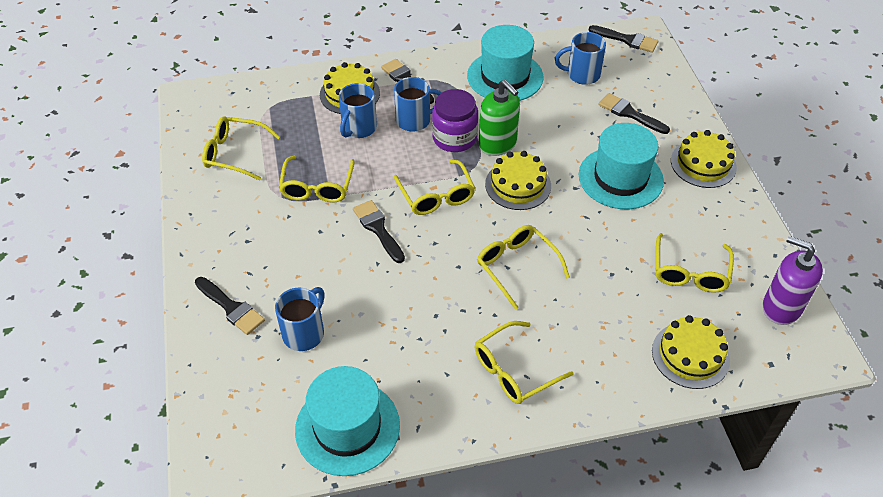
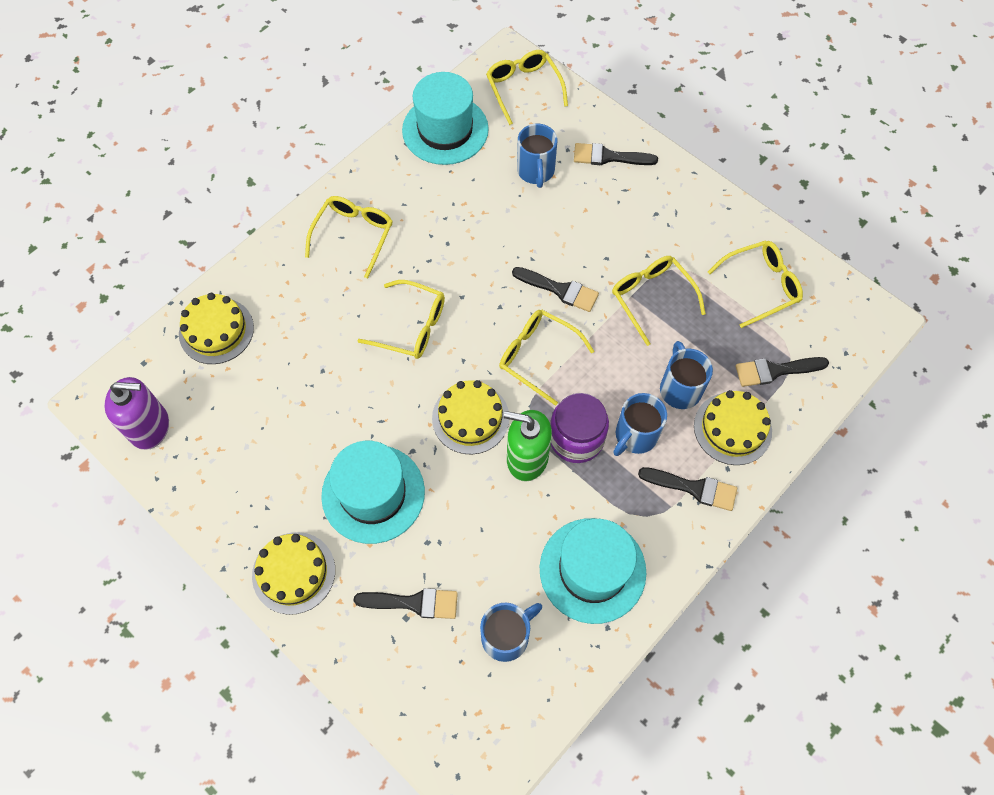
camera: 145 degrees right, 15 degrees up
(627, 40) = (490, 751): black brush -> black brush (775, 371)
(690, 272) = (250, 416): yellow glasses -> yellow glasses (523, 88)

